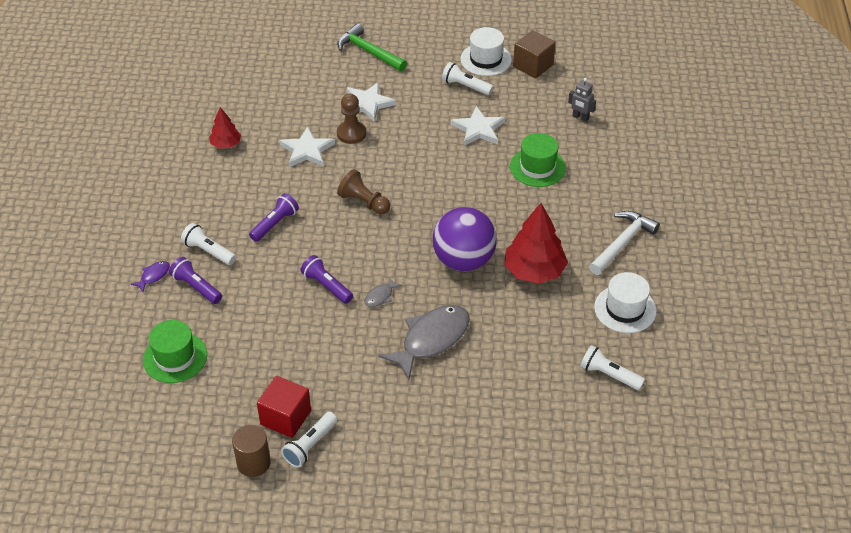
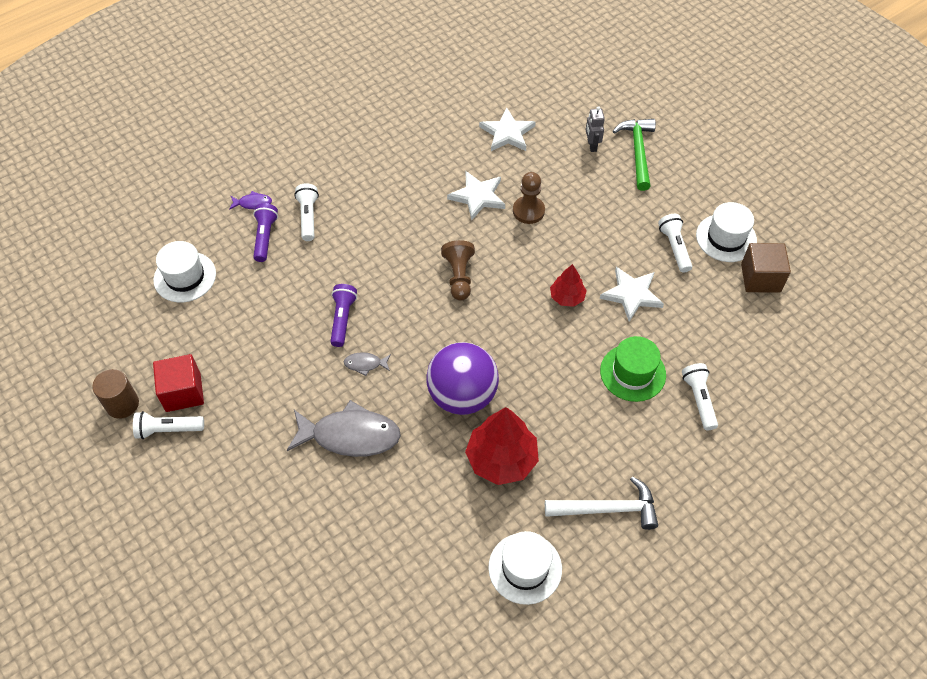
camera: 50 degrees right, 10 degrees up
(175, 357) = (185, 277): green hat -> white hat
(226, 144) = (430, 142): red tree -> red tree (567, 297)
(275, 224) = (376, 236): purple flashlight -> none
(368, 103) = (575, 196): white star -> white star (507, 133)
(580, 117) = (735, 362): grey robot -> grey robot (591, 145)
(609, 375) = (431, 609): white flashlight -> white flashlight (699, 399)

